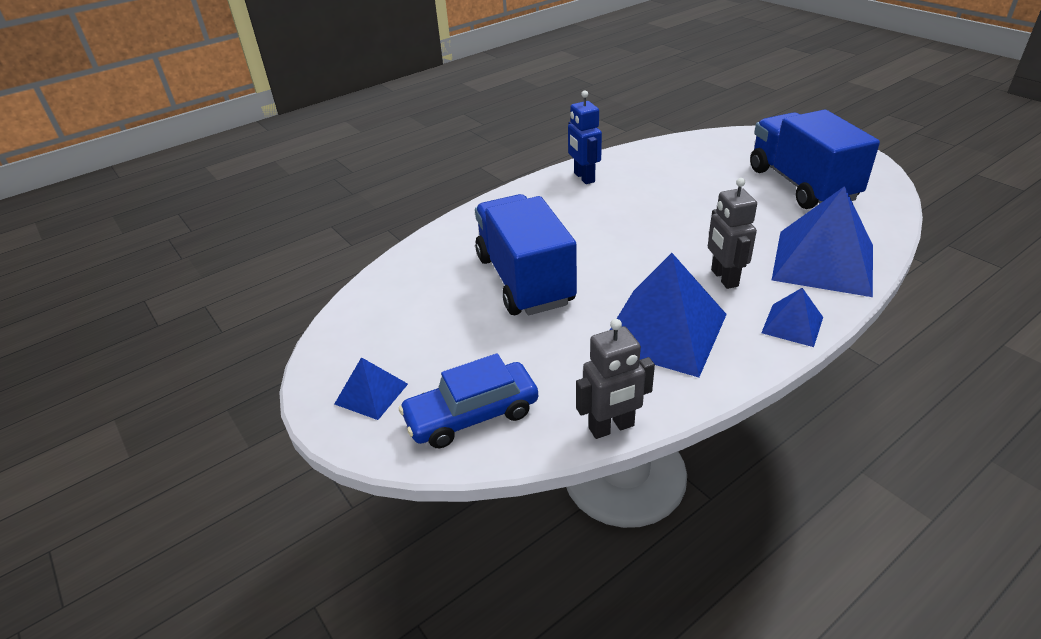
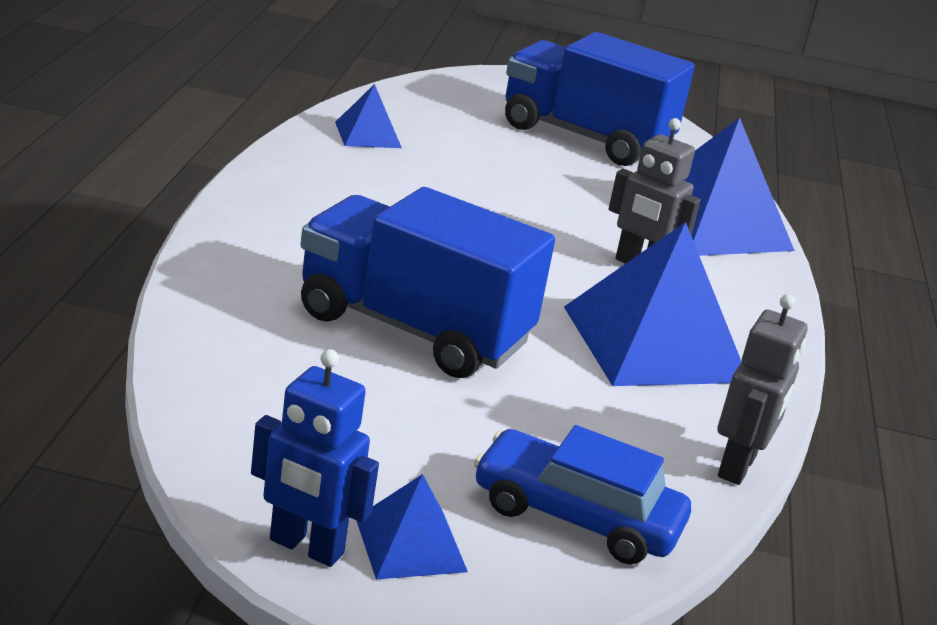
camera: 50 degrees left, 10 degrees down
(472, 415) = (576, 516): blue car -> blue car turned 90 degrees clockwise
(583, 177) = (307, 171): blue robot -> blue robot (306, 547)
(792, 325) = (763, 299): blue pyramid -> blue pyramid (368, 135)

